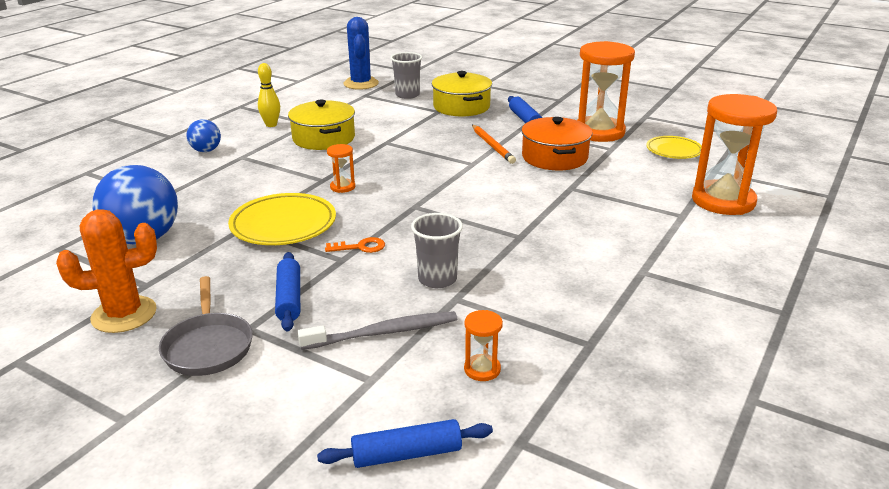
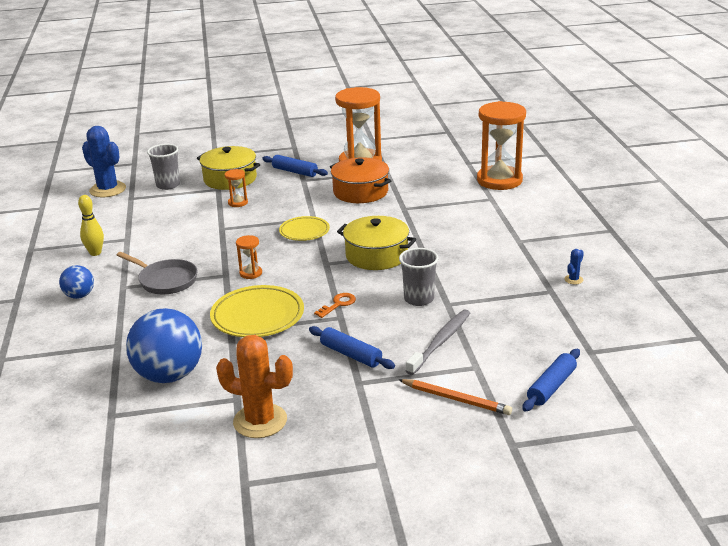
camera: 40 degrees left, 0 degrees up
(124, 314) = (260, 421): orange cactus -> orange cactus turned 75 degrees clockwise
(208, 346) = (353, 404): grey pan -> grey pan (165, 280)
(323, 138) = (164, 245): yellow pot -> yellow pot (376, 255)
(482, 369) = (521, 331): orange hourglass -> orange hourglass (238, 203)
(492, 146) = (305, 200): orange pencil -> orange pencil (456, 399)
(639, 345) = (573, 279): none -> blue cactus
(674, 151) = (426, 158): yellow plate -> yellow plate (304, 231)

